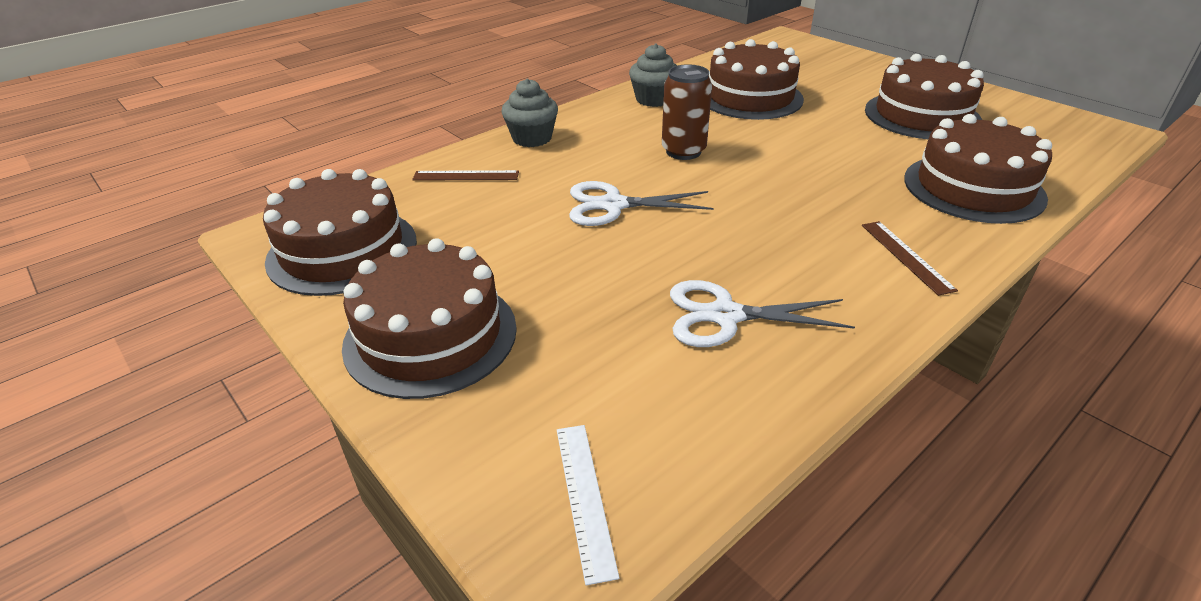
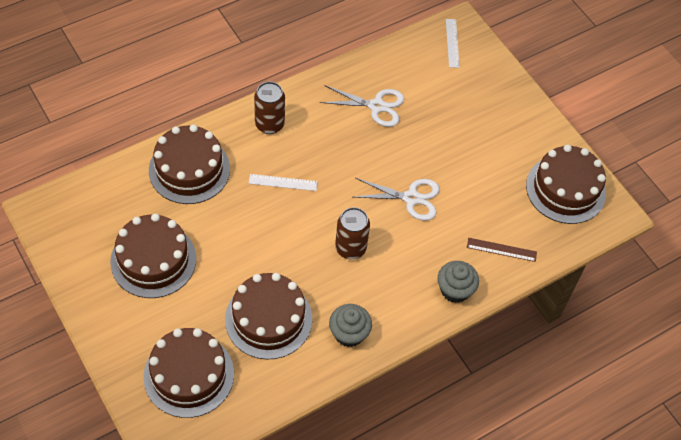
camera: 175 degrees left, 20 degrees up
(431, 336) = (511, 121): brown cake -> brown cake (189, 375)
(822, 194) = (283, 182): none -> white ruler
(906, 256) = (269, 124): brown ruler -> brown can

